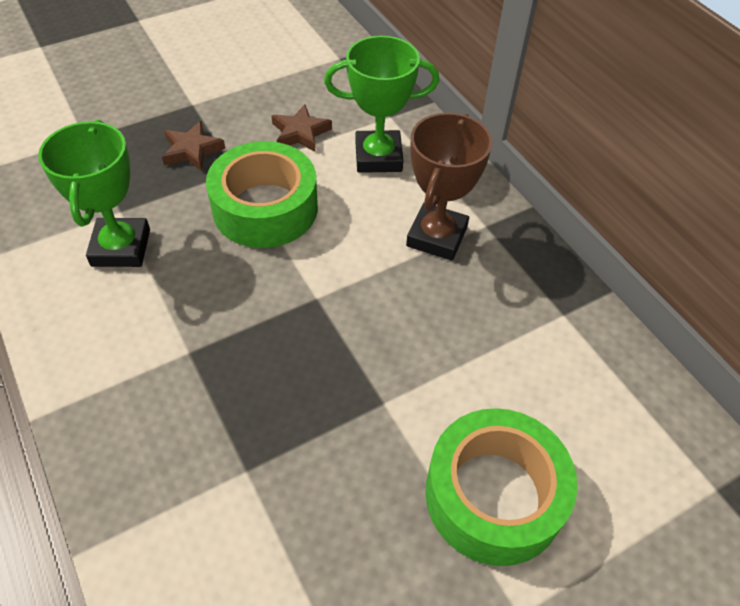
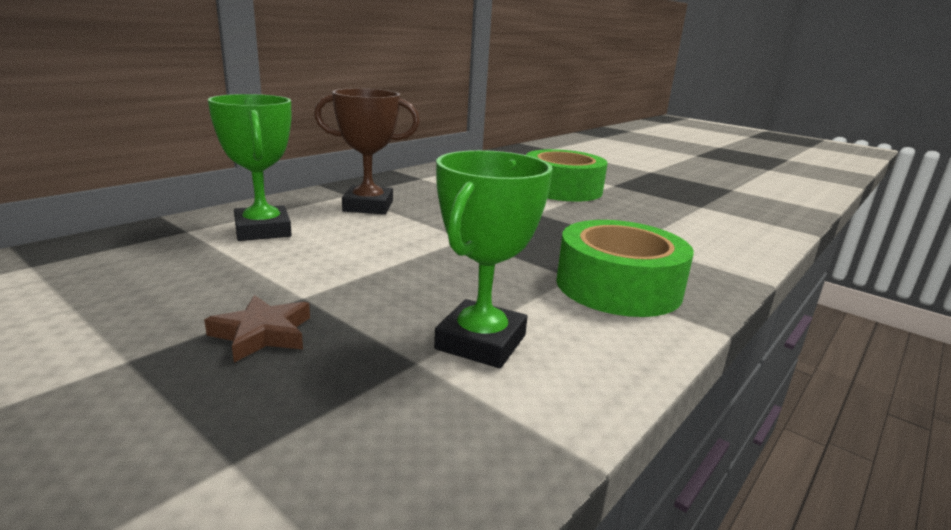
camera: 110 degrees left, 30 degrees down
(121, 248) = (481, 342): green trophy -> green trophy turned 45 degrees counterclockwise
(265, 208) = (364, 270): green tape -> green tape (618, 286)
(300, 133) = (218, 269): brown star -> none

